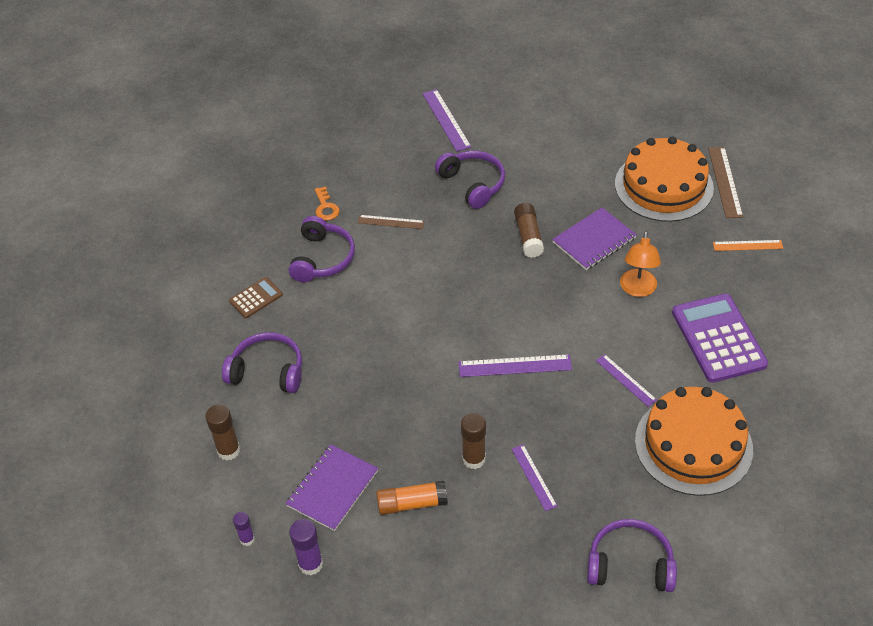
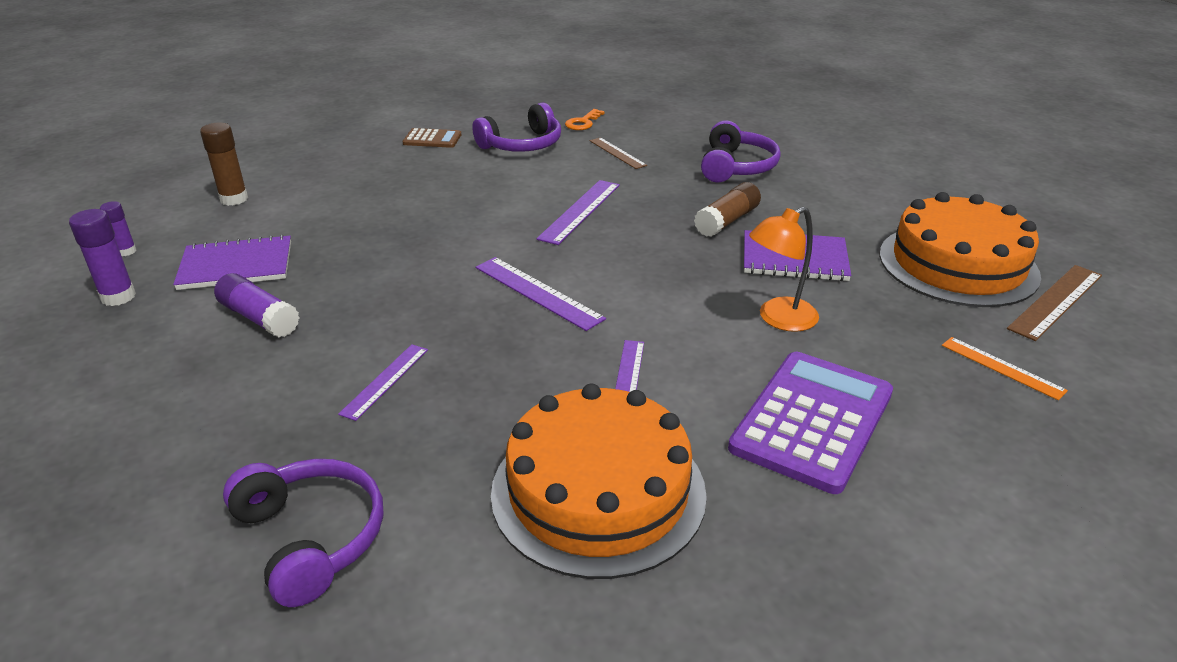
camera: 45 degrees right, 15 degrees down
(267, 371) = (353, 177): purple headphones -> none
(412, 503) = (259, 318): orange glue stick -> purple glue stick
(446, 120) = (784, 124): purple ruler -> purple ruler (580, 211)
(474, 459) = (367, 327): brown glue stick -> none

